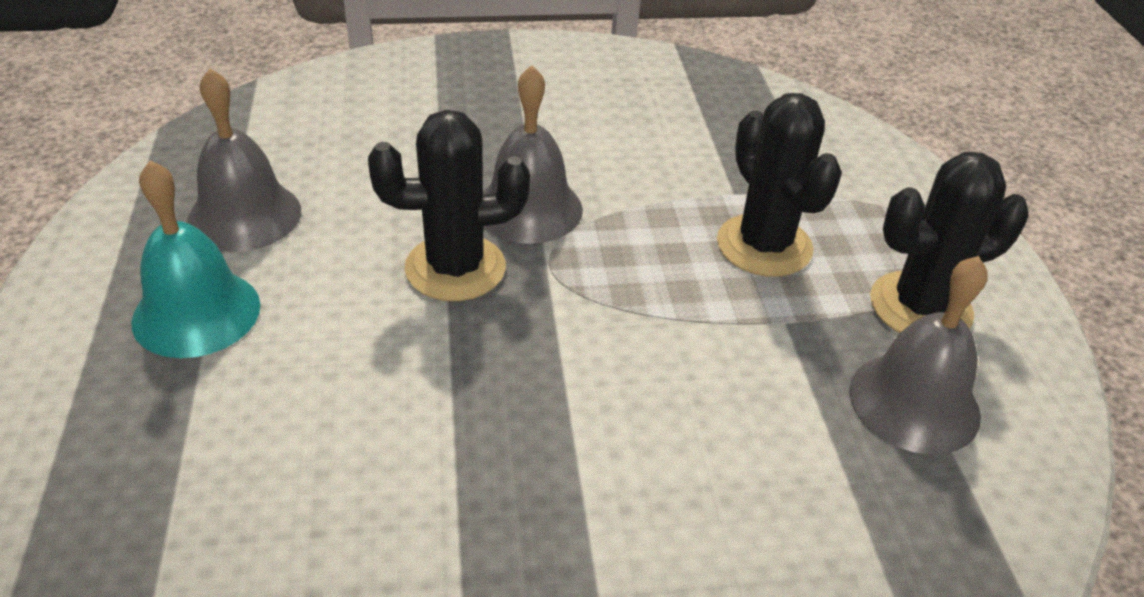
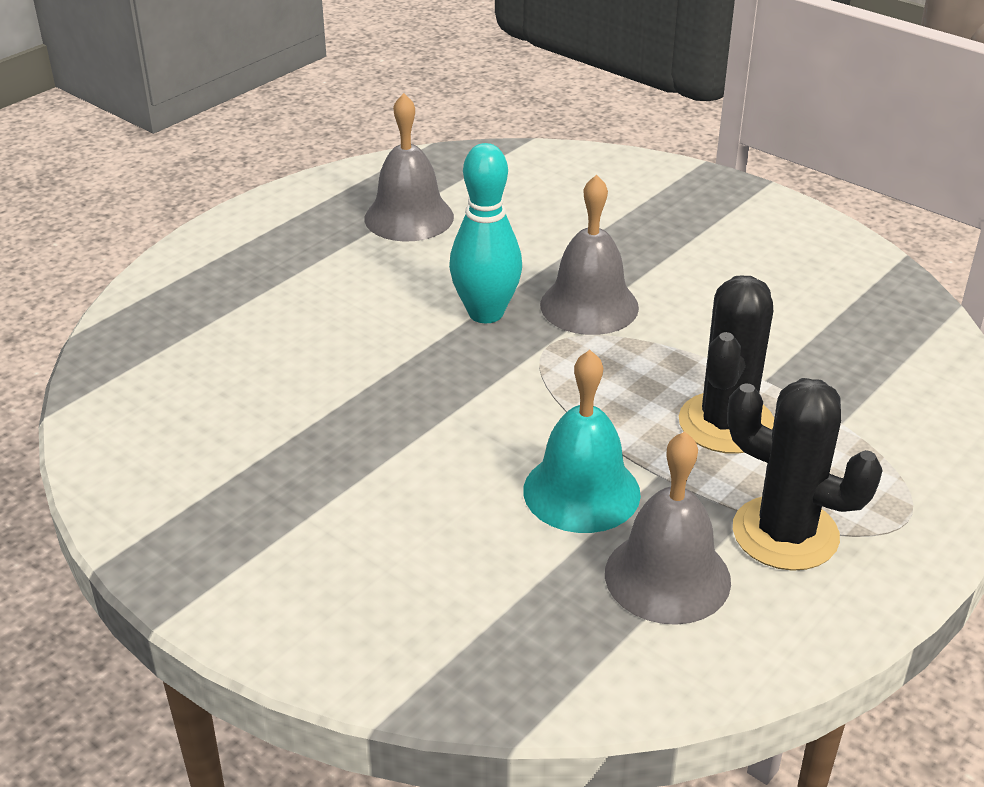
camera: 50 degrees right, 5 degrees down
(196, 313) = (313, 255): turquoise bell -> turquoise bell (581, 491)
(455, 268) = (486, 313): black cactus -> turquoise bowling pin

